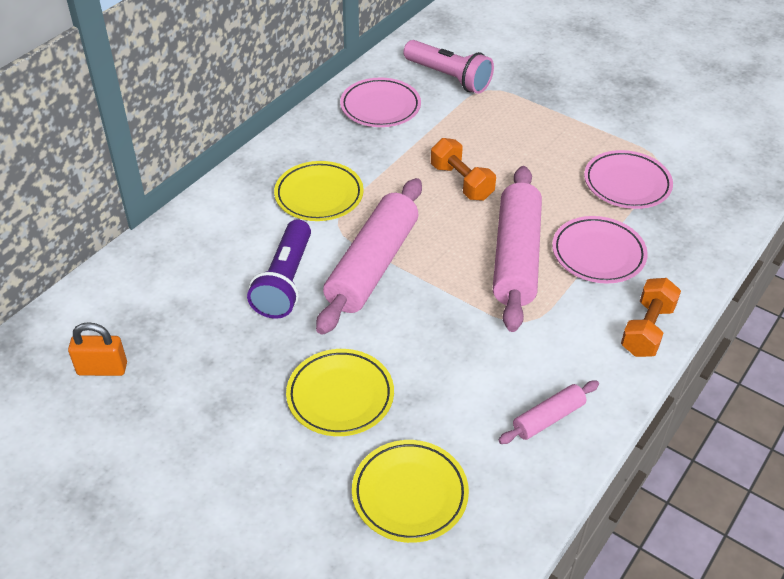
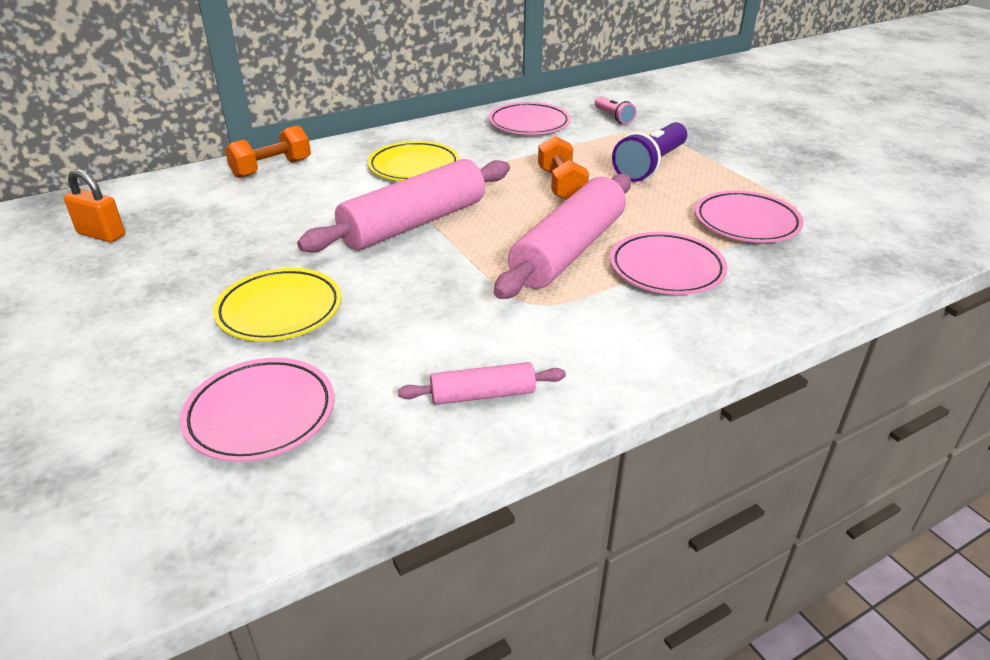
camera: 25 degrees right, 10 degrees down
(284, 281) = (320, 215): purple flashlight -> purple flashlight (650, 166)
(409, 494) = (261, 414): yellow plate -> pink plate
(448, 78) = (613, 117): pink flashlight -> pink flashlight, size x0.54
(647, 330) = (675, 348): orange dumbbell -> orange dumbbell (272, 168)

